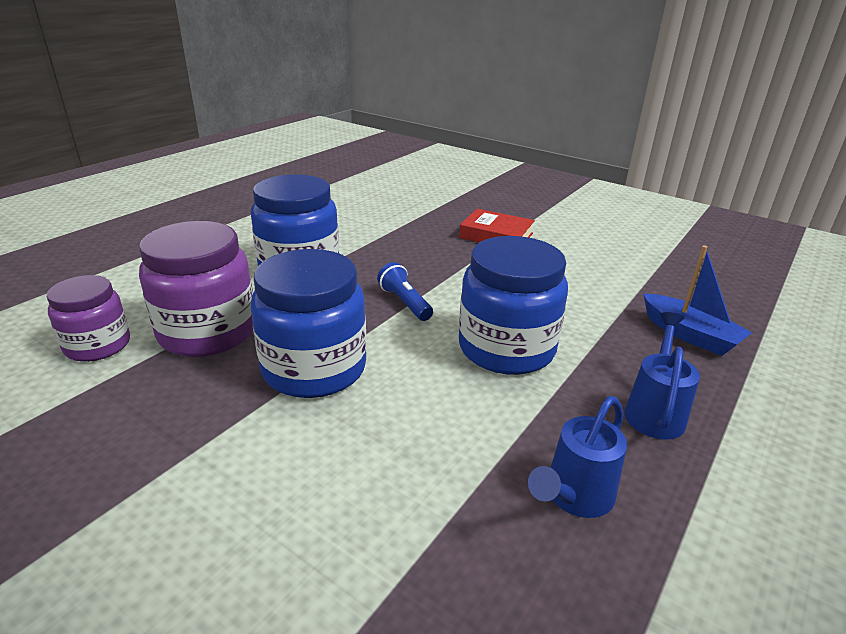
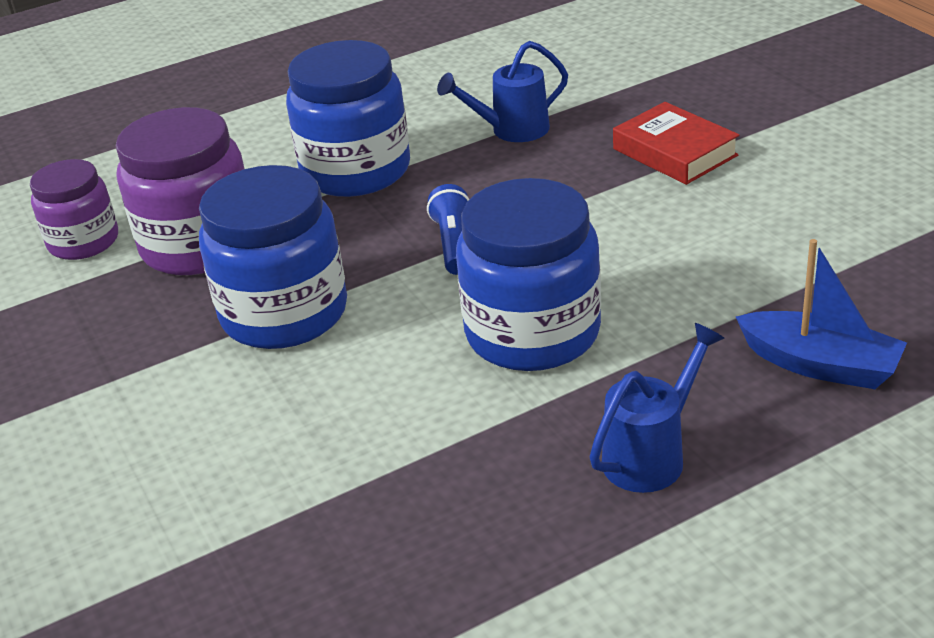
camera: 30 degrees right, 5 degrees up
(574, 496) = (456, 522): blue watering can -> blue watering can (512, 130)
(689, 335) = (820, 365): blue boat -> blue boat turned 45 degrees counterclockwise

